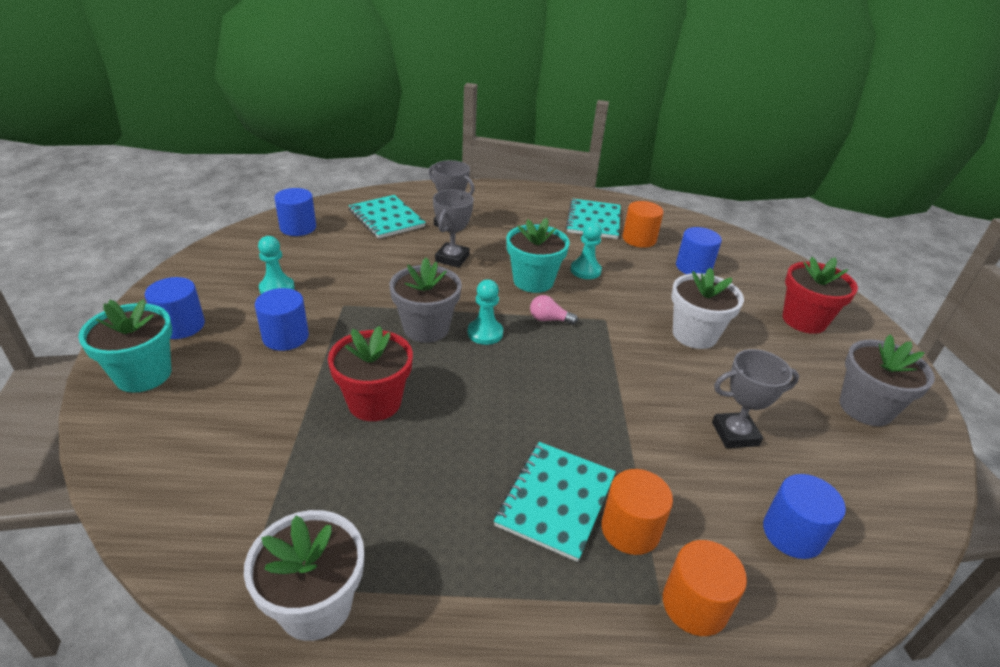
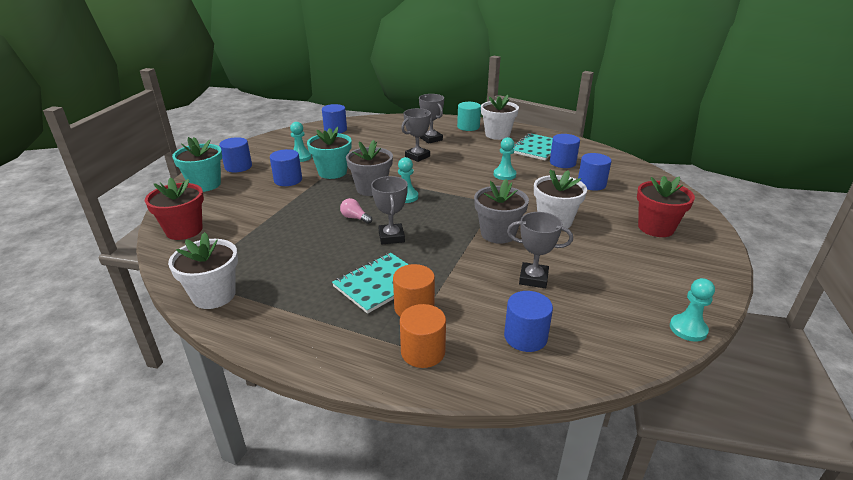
camera: 25 degrees right, 5 degrees down
(374, 402) = (312, 218): red flower pot -> red flower pot (184, 230)
(386, 218) = (392, 131): turquoise notebook -> none
(485, 197) = (468, 127): none -> turquoise cylinder
(514, 410) = (391, 237): none -> grey trophy
(531, 205) = (497, 134): none -> white flower pot
(533, 281) = (462, 175): turquoise flower pot -> turquoise flower pot (332, 172)
(549, 319) = (455, 197): pink light bulb -> pink light bulb (355, 218)
(639, 239) = (562, 163): orange cylinder -> blue cylinder
(865, 408) = (657, 286): grey flower pot -> grey flower pot (498, 234)
(936, 463) = (688, 329): none -> turquoise pawn

